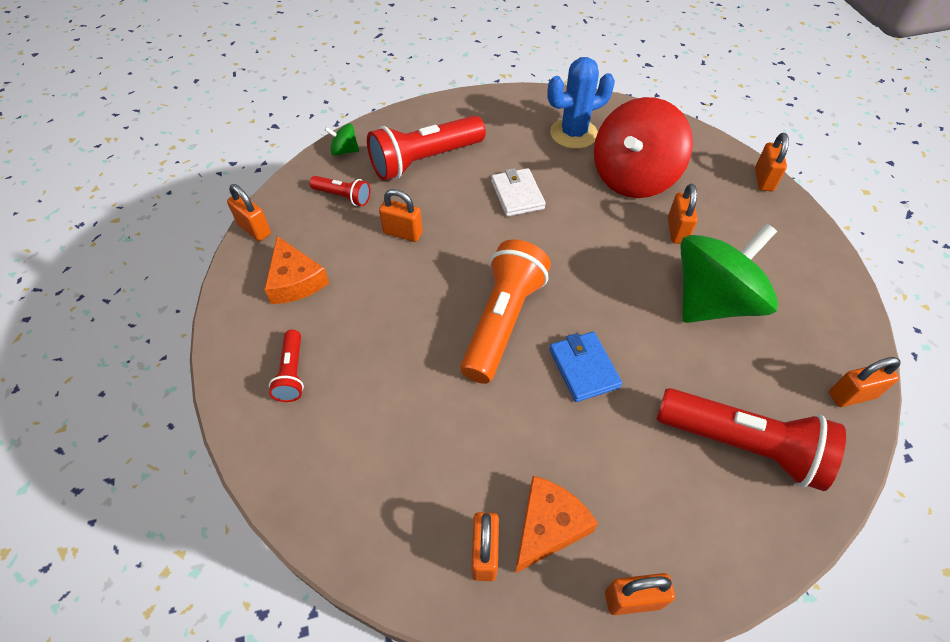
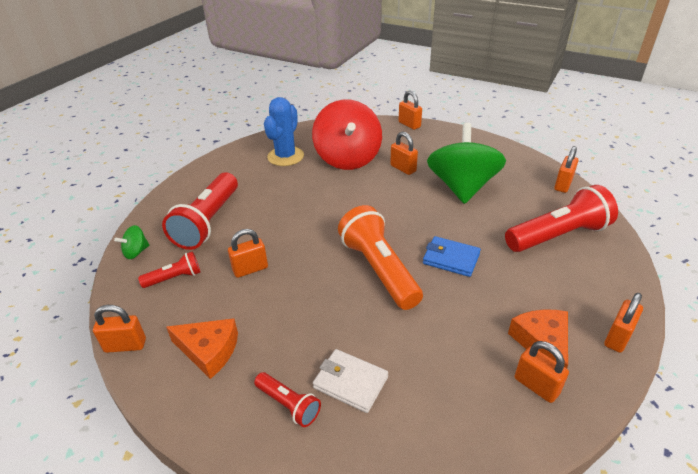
camera: 45 degrees left, 15 degrees down
(517, 195) = (296, 204): white wallet -> white wallet (350, 382)

